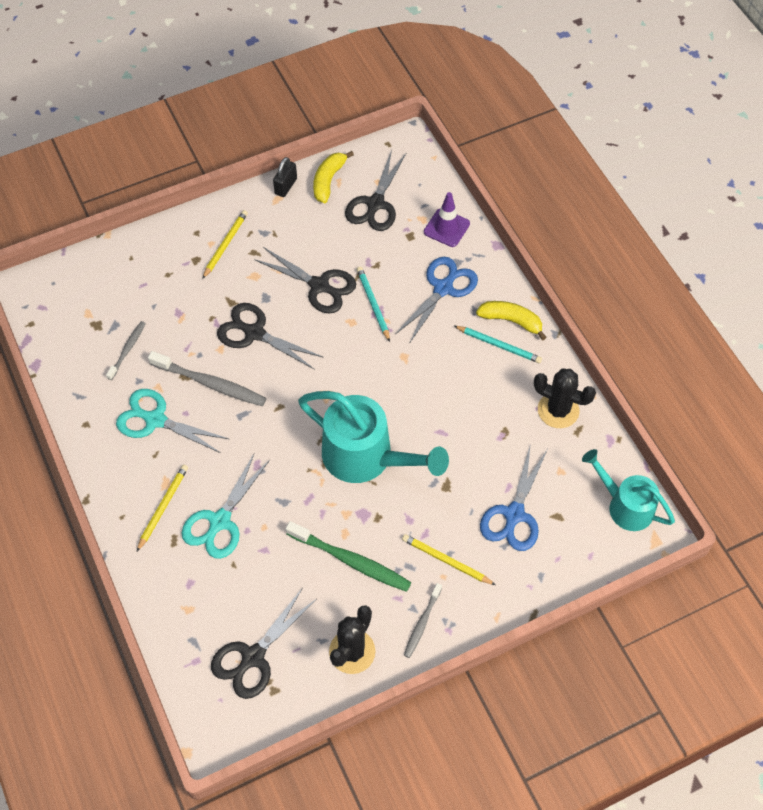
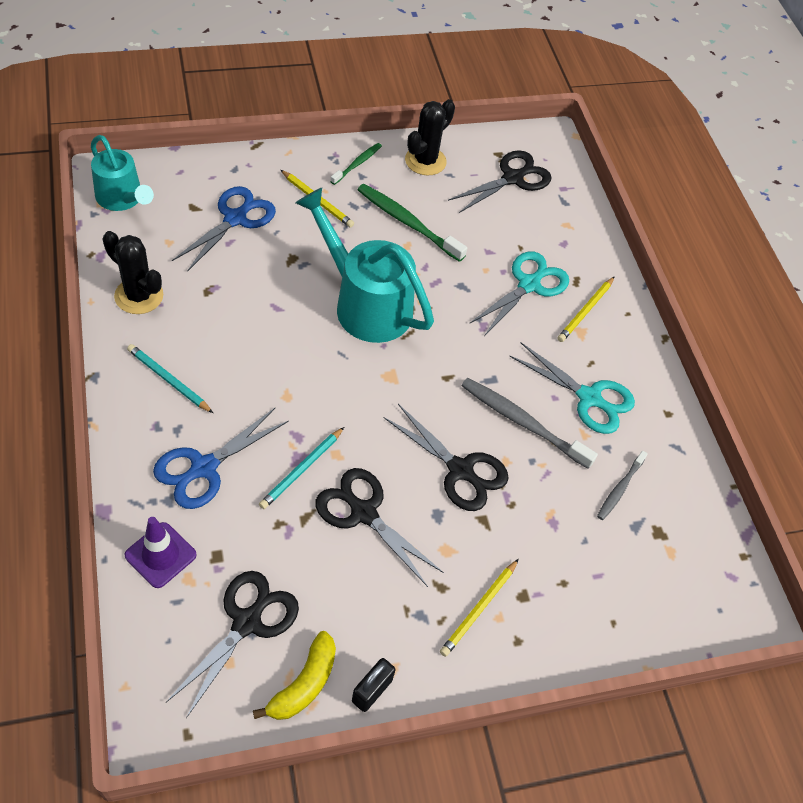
camera: 175 degrees left, 5 degrees down
(373, 304) = (302, 470): turquoise pencil -> turquoise pencil turned 45 degrees clockwise
(422, 623) = (357, 164): grey toothbrush -> green toothbrush
(511, 321) = (138, 404): yellow banana -> none

